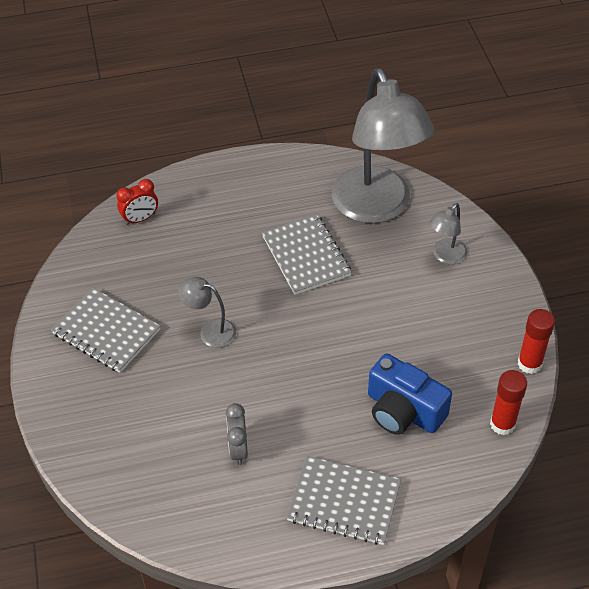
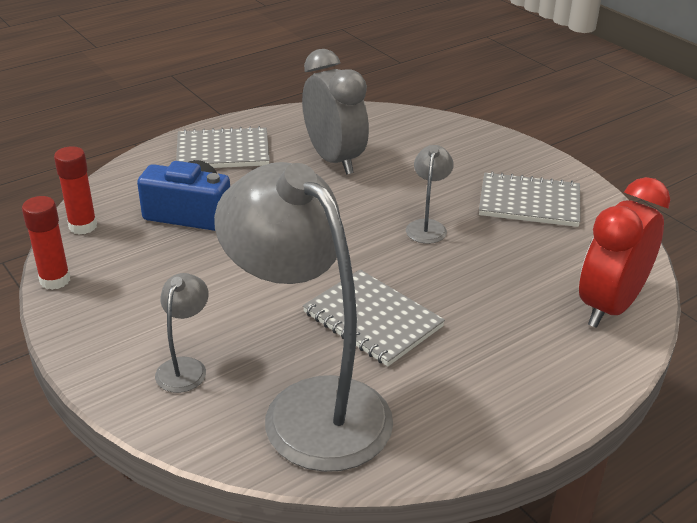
camera: 155 degrees right, 15 degrees down
(140, 219) = (609, 306): red clock -> red clock, size x1.99
(210, 331) = (427, 226): grey lamp -> grey lamp turned 75 degrees counterclockwise
(238, 449) = (334, 160): grey clock -> grey clock, size x1.99

